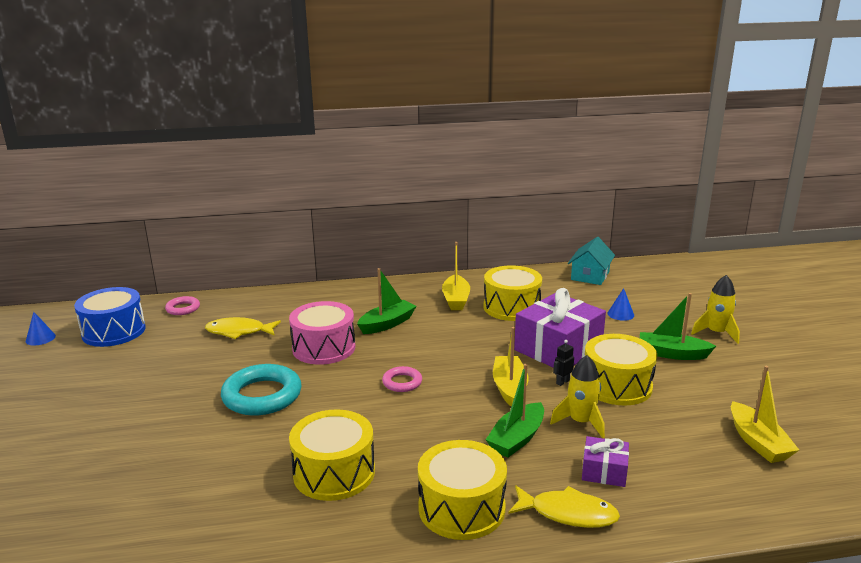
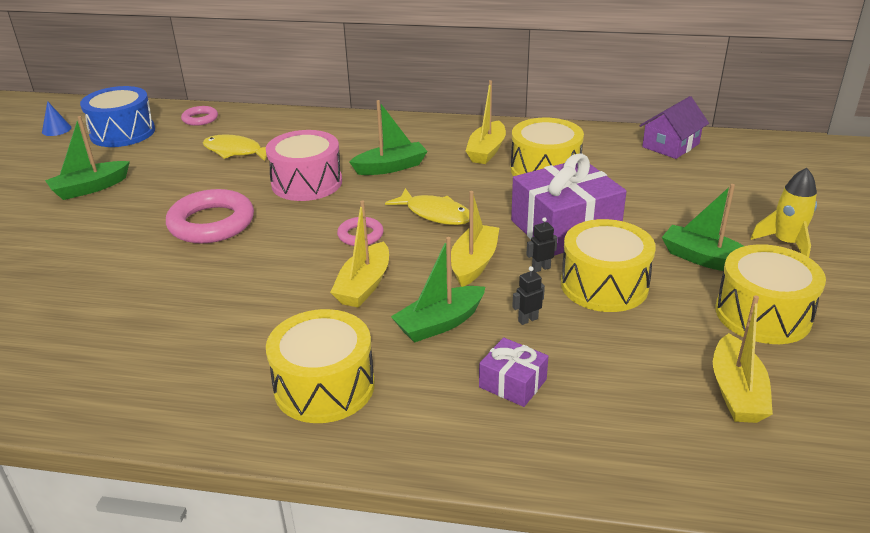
camera: 20 degrees right, 10 degrees up
(118, 385) = (90, 188): none -> green boat
(262, 396) = (211, 223): turquoise ring -> pink ring
(334, 472) = (224, 318): yellow drum -> yellow drum (762, 314)
(435, 422) = (364, 285): none -> yellow boat
(568, 513) = (435, 421): yellow fish -> yellow fish (435, 214)
(580, 422) = (528, 320): yellow rocket -> black robot
(590, 275) = (670, 145): turquoise house -> purple house
(620, 314) = (674, 199): blue cone -> none

